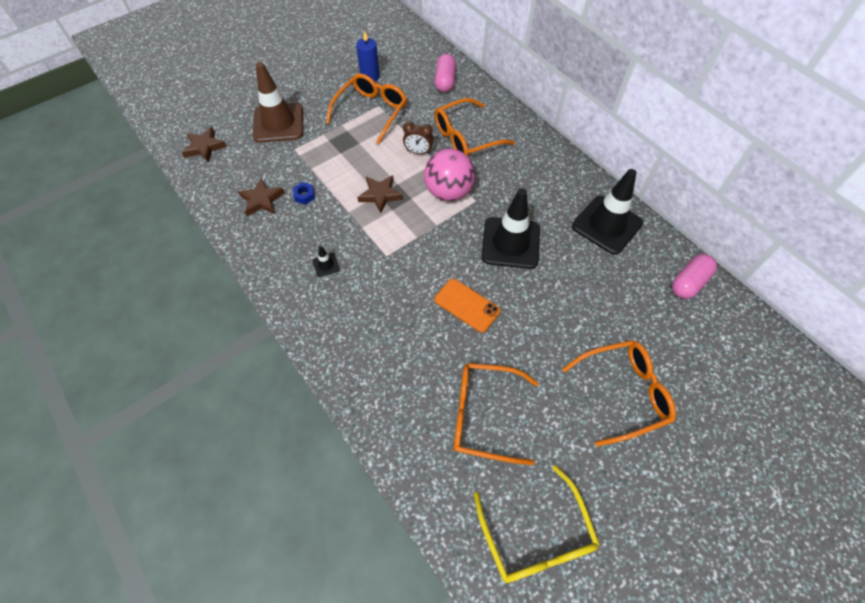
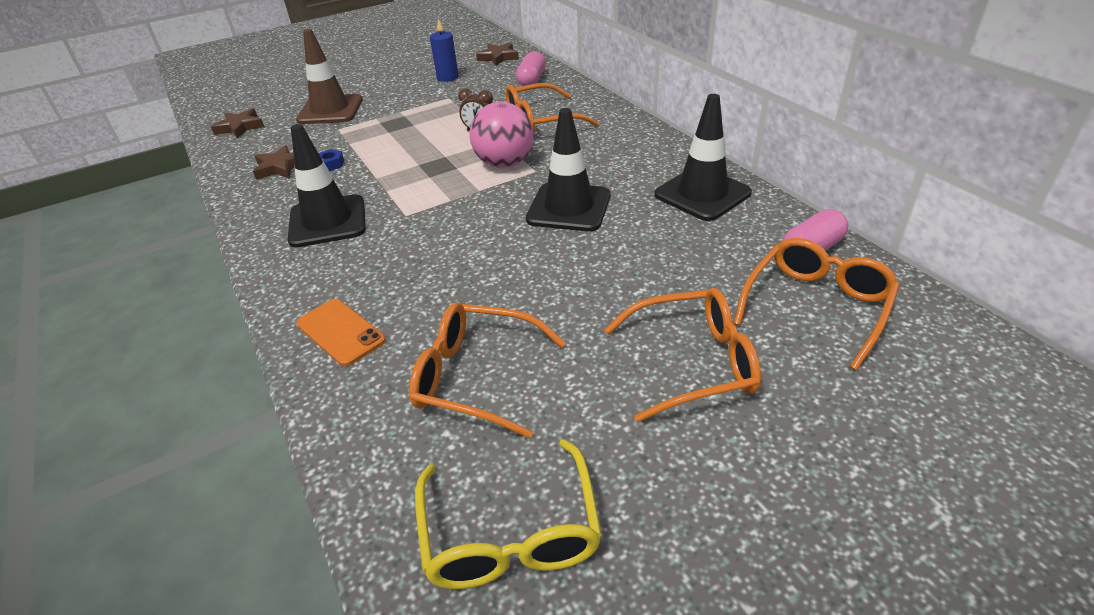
camera: 10 degrees right, 20 degrees down
(326, 265) = (327, 221): black traffic cone -> black traffic cone, size x2.46
(371, 112) = (438, 102): orange glasses -> orange glasses (816, 306)
(380, 195) = (420, 165): brown star -> brown star (498, 57)
(467, 305) = (492, 263): orange phone -> orange phone (340, 332)

